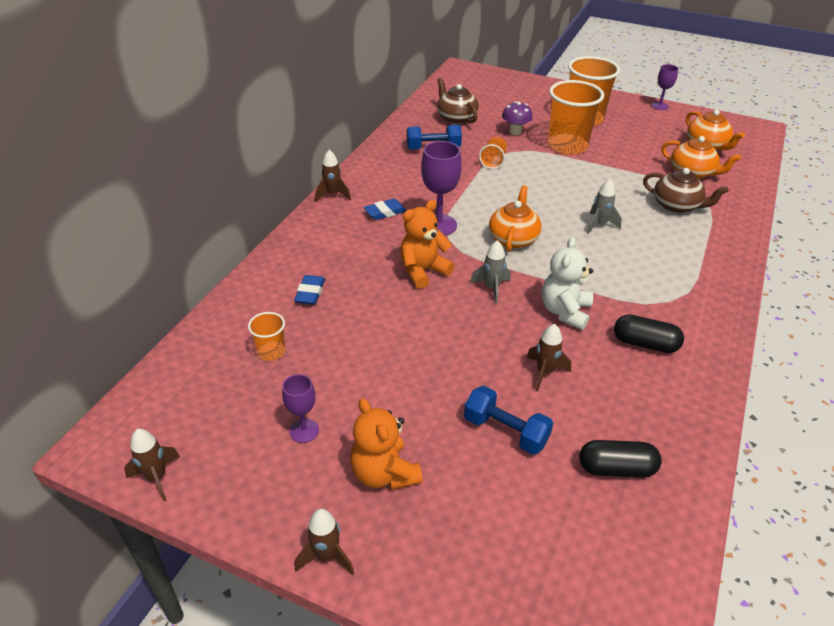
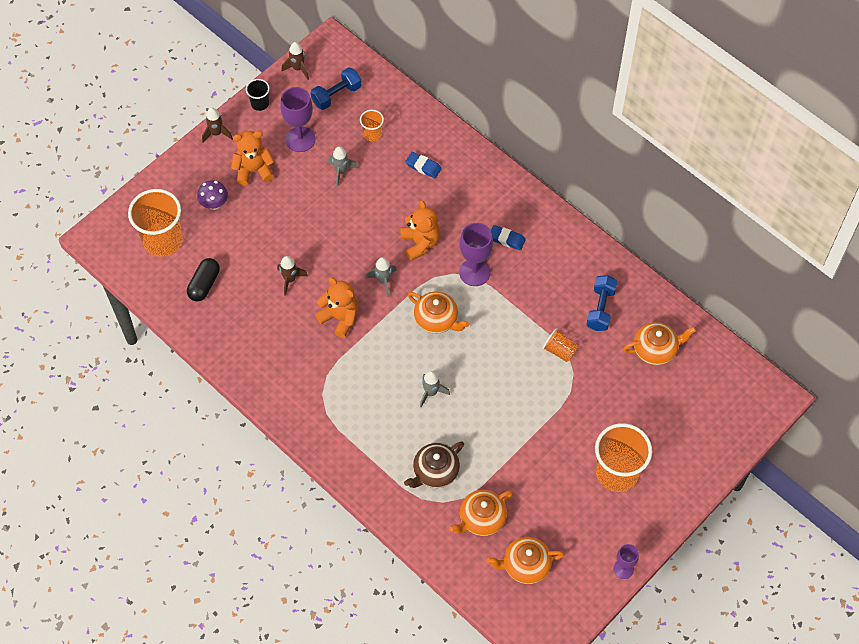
camera: 110 degrees right, 20 degrees up
(244, 510) = (260, 103): none -> black cup
(304, 431) = (300, 139): purple goblet -> purple goblet, size x1.67
(332, 195) = (546, 208): brown rocket -> none
(347, 368) = (341, 172): none -> grey rocket
(385, 212) = (506, 239): blue eraser -> blue eraser turned 60 degrees counterclockwise
(456, 118) = (655, 349): brown teapot -> orange teapot
(505, 431) = (255, 239): blue dumbbell -> blue dumbbell (336, 95)
(515, 132) = (610, 393): purple mushroom -> purple mushroom (214, 204)
(565, 311) = (340, 318): white teddy bear -> orange teddy bear
(567, 146) = (567, 429): orange cup -> orange cup (163, 240)
(645, 344) = (288, 353): black capsule -> none

